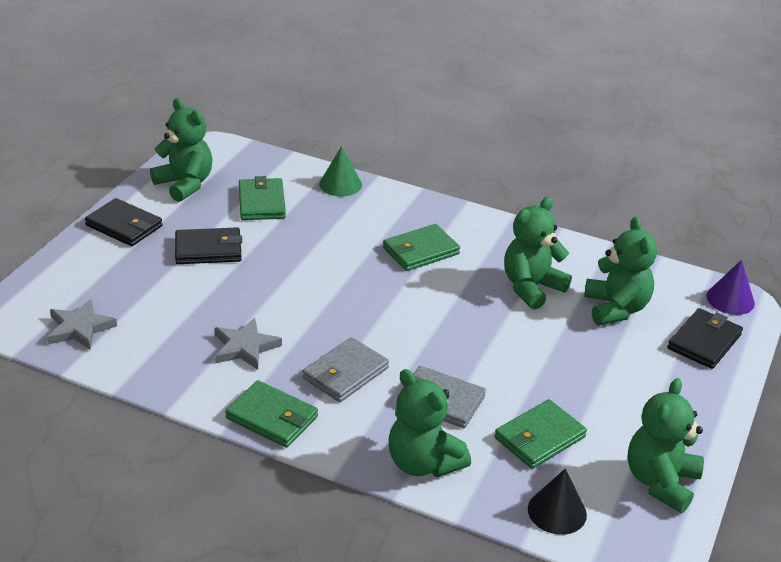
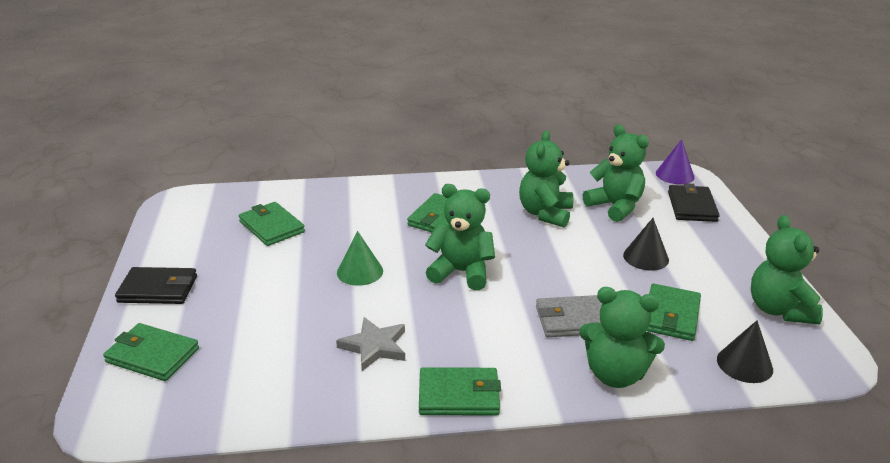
camera: 30 degrees left, 5 degrees down
(76, 281) = (152, 355): none -> green wallet
(80, 328) = (197, 397): grey star -> none
(185, 184) = (186, 236): green teddy bear -> green teddy bear (461, 272)
(208, 249) = (260, 280): black wallet -> none
(340, 184) = (325, 192): green cone -> green cone (360, 271)
(345, 373) = (480, 331): grey wallet -> none
(584, 373) = (646, 257): none -> black cone

